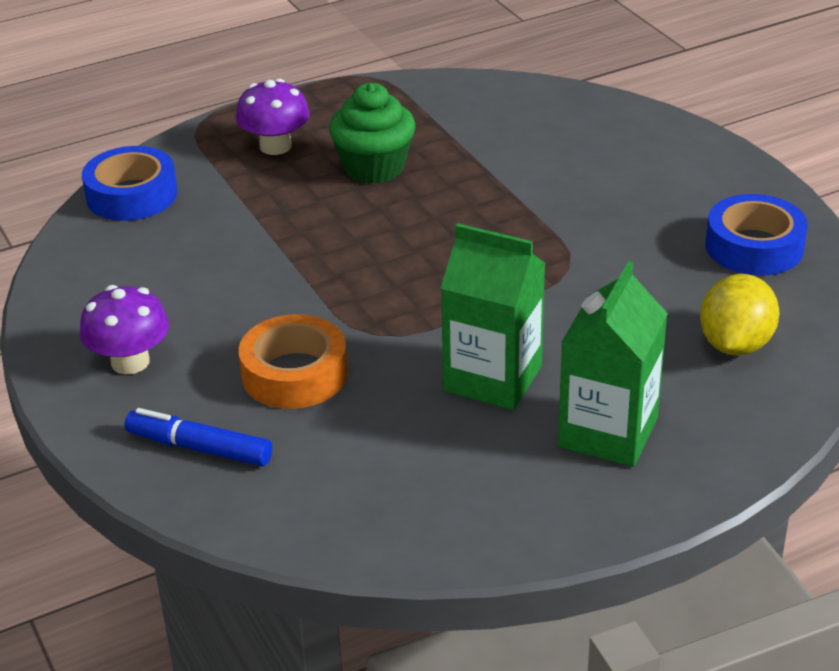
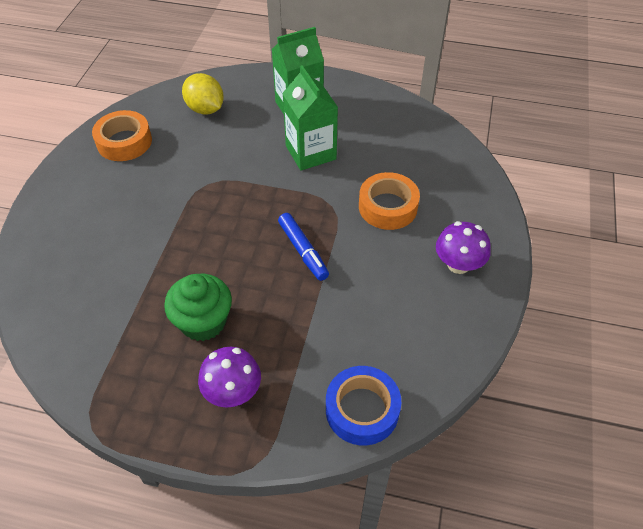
camera: 140 degrees left, 15 degrees up
(199, 448) = (460, 196): blue marker -> blue marker (303, 251)
(735, 345) = (205, 109): yellow lemon -> yellow lemon turned 75 degrees clockwise
(754, 247) = (124, 142): blue tape -> orange tape

